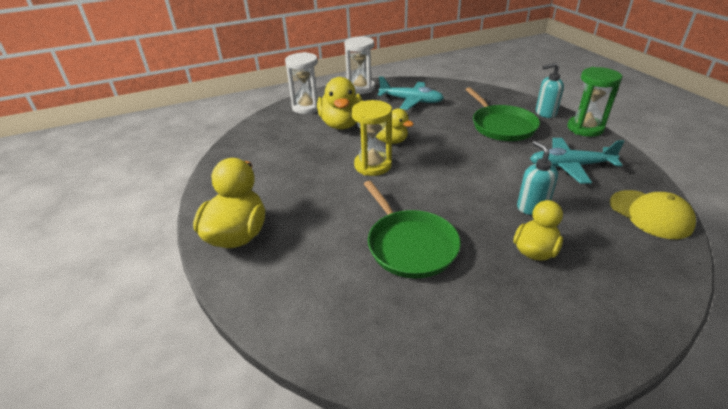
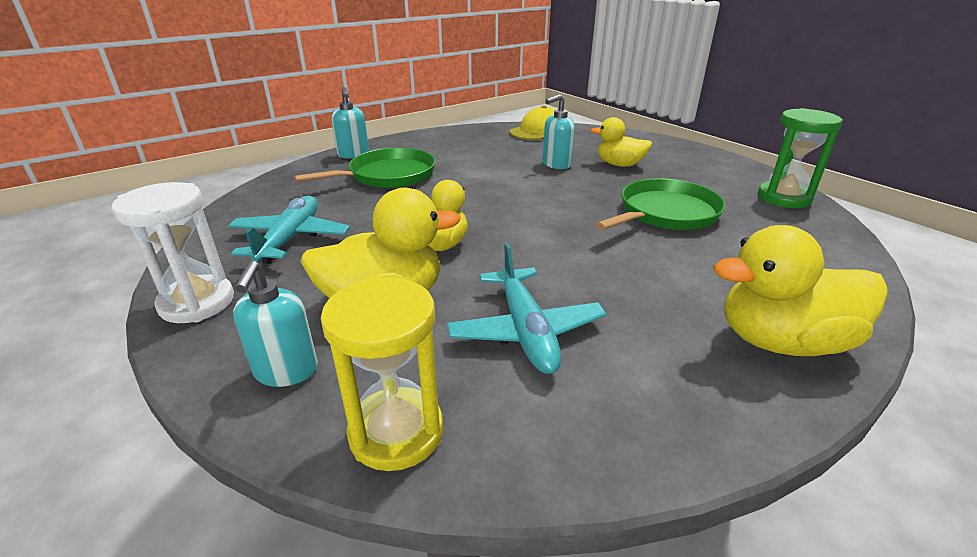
camera: 105 degrees left, 5 degrees down
(307, 107) = (286, 371): white hourglass -> turquoise soap dispenser
(373, 165) = (521, 251): yellow hourglass -> yellow hourglass (396, 432)
(569, 166) = (475, 149): turquoise plane -> turquoise plane (526, 331)
(585, 128) = (393, 141): green hourglass -> green hourglass (783, 198)

